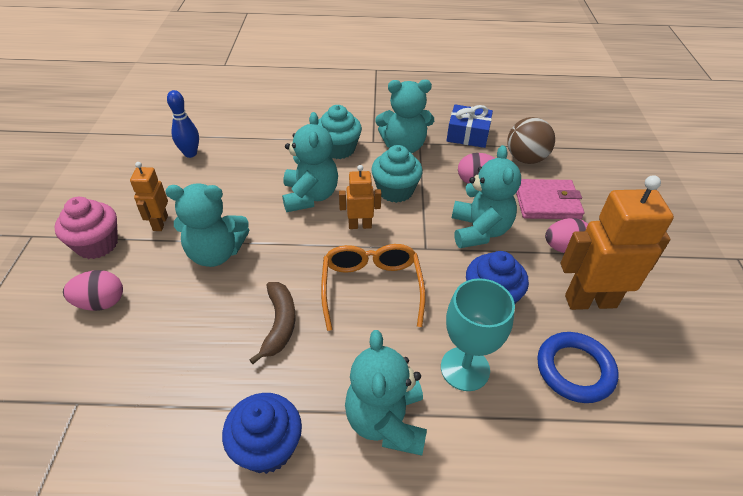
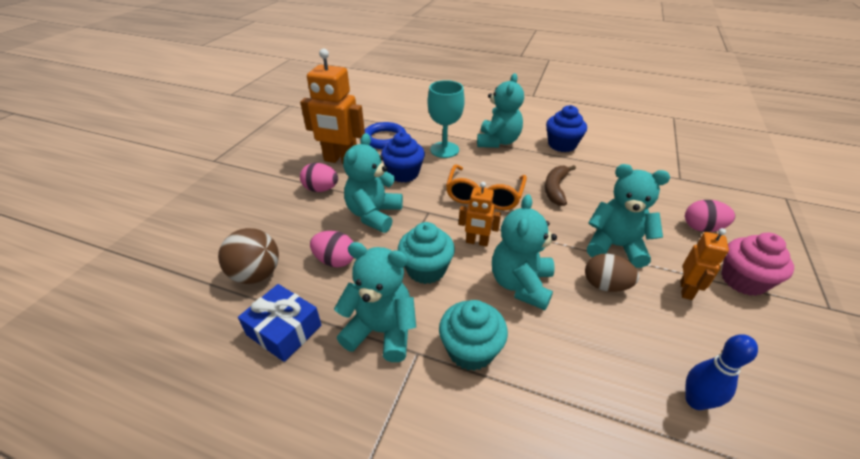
camera: 160 degrees left, 5 degrees down
(235, 211) = (605, 285): none -> brown egg
(546, 202) = (292, 224): pink wallet -> none

